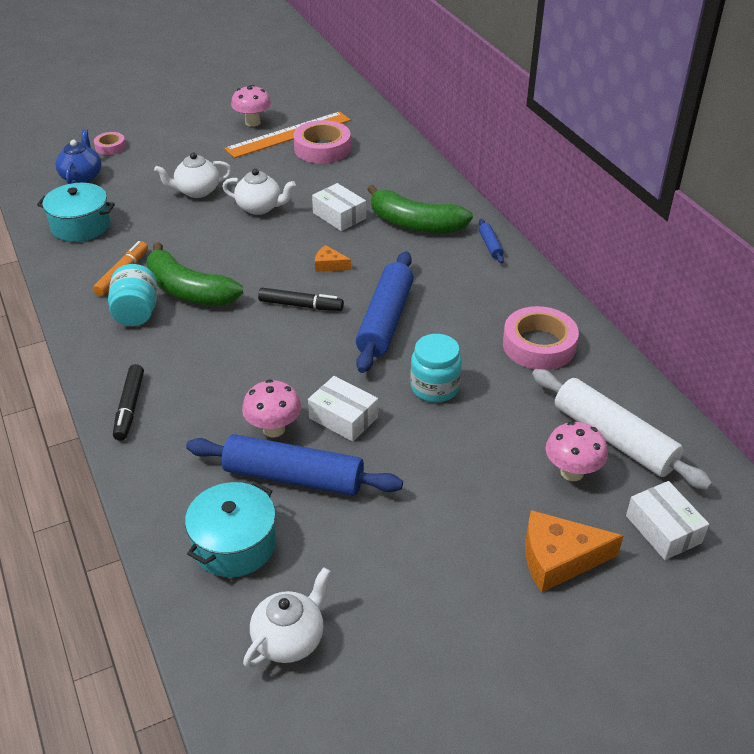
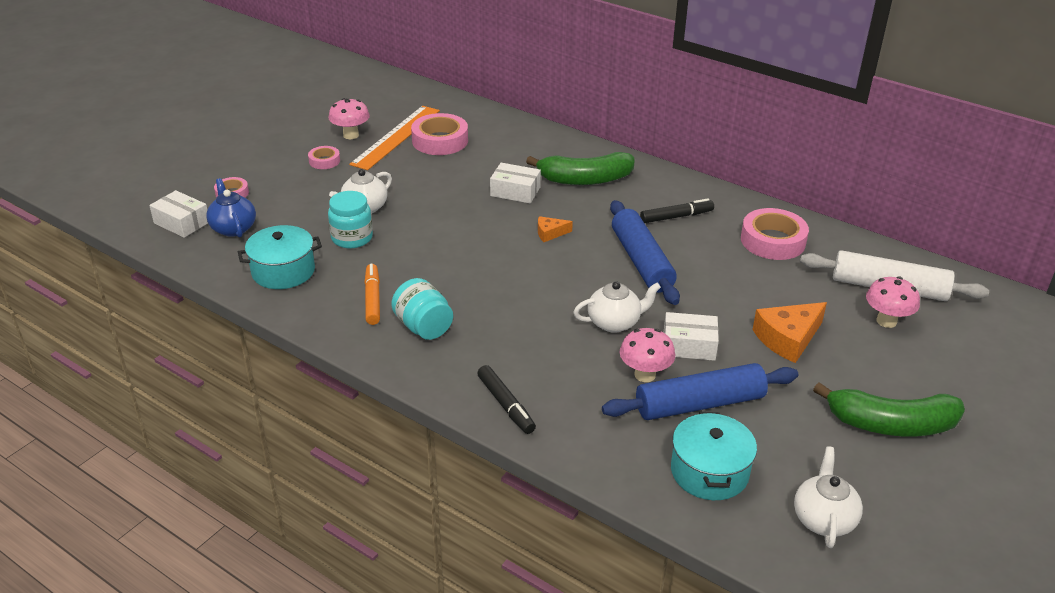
camera: 30 degrees left, 5 degrees down
(188, 291) = (451, 293): green banana -> green banana (891, 424)
(208, 140) = (324, 161): none -> pink tape
(260, 207) = (438, 205): white teapot -> white teapot (615, 322)
(301, 305) = (561, 273): black marker -> black marker (676, 217)
(435, 387) = (732, 298): turquoise jar -> turquoise jar (352, 238)
(490, 245) = (661, 179): blue rolling pin -> none
(559, 559) = (938, 383): orange cheese -> orange cheese (788, 339)
(663, 529) = (980, 335): white box -> white box (182, 222)

